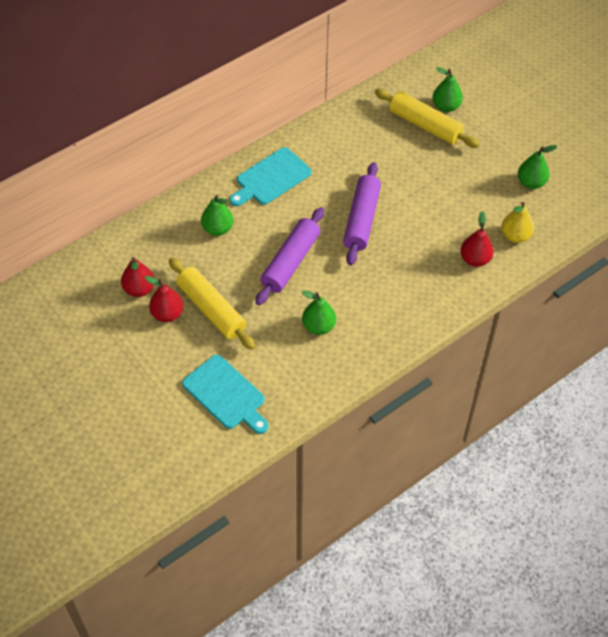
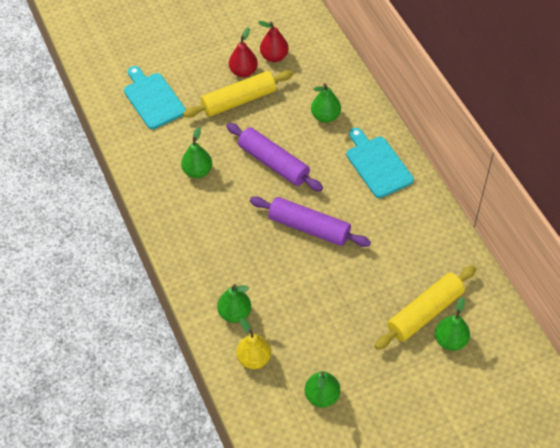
camera: 105 degrees right, 0 degrees up
(226, 394) = (153, 99): turquoise cutting board -> turquoise cutting board turned 90 degrees clockwise
(475, 259) = (235, 313): red pear -> green pear

